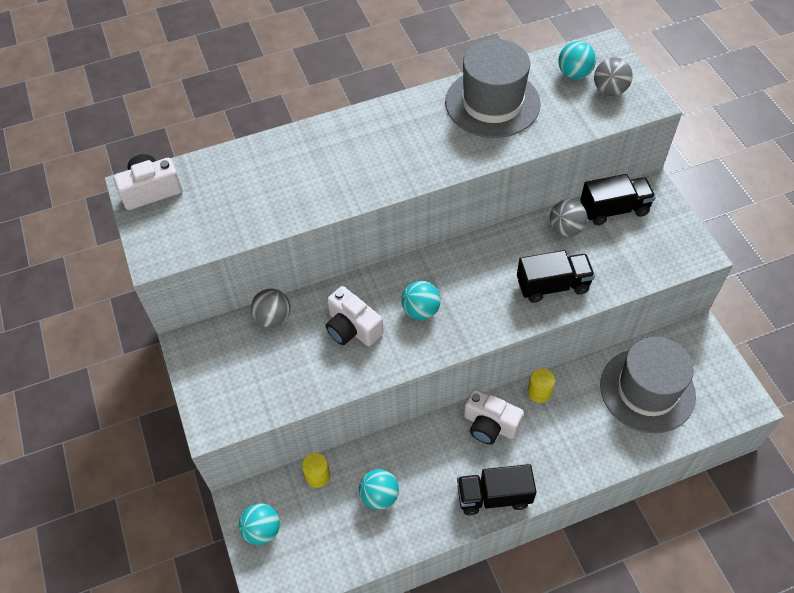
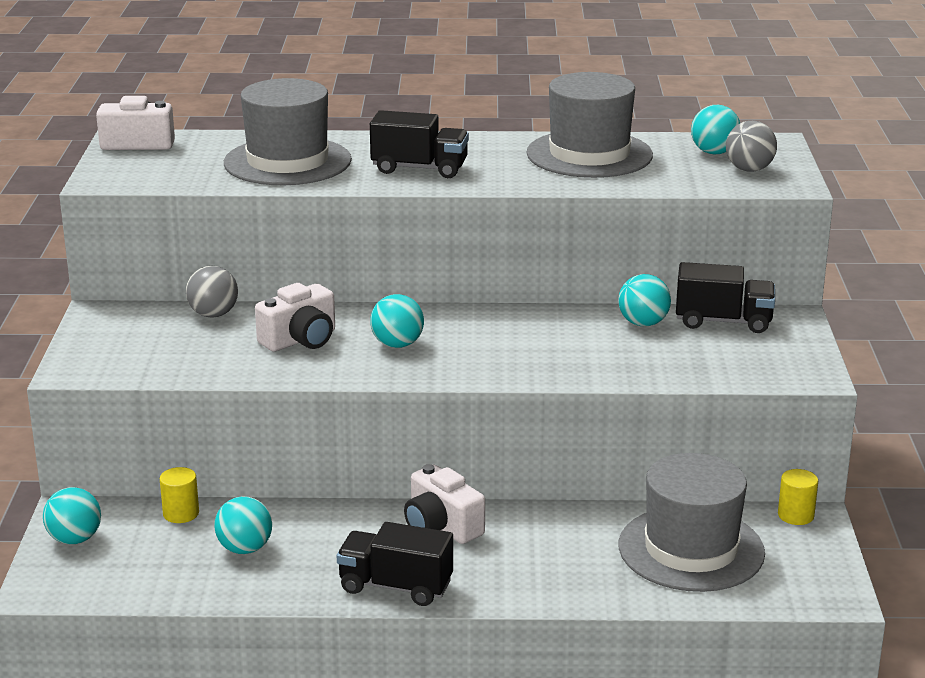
camera: 20 degrees right, 30 degrees down
(282, 182) = (287, 162): none -> grey hat
(352, 328) = (300, 340): white camera -> white camera turned 105 degrees counterclockwise
(539, 392) = (533, 515): yellow cylinder -> yellow cylinder (795, 515)
(552, 286) = (586, 360): black truck -> black truck (419, 169)
(565, 229) = (643, 323): grey ball -> turquoise ball

